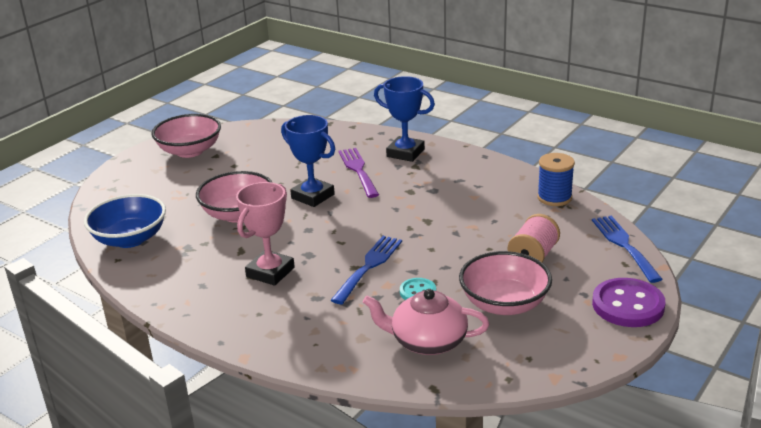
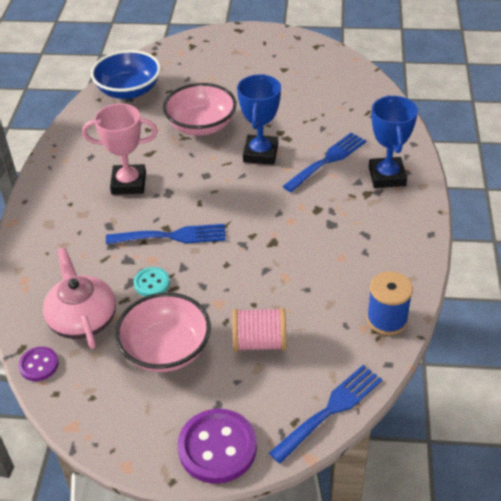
camera: 60 degrees right, 15 degrees up
(190, 151) = (279, 52): pink bowl -> none
(358, 170) = (327, 160): purple fork -> blue fork
(465, 381) = (39, 365): none -> purple button

